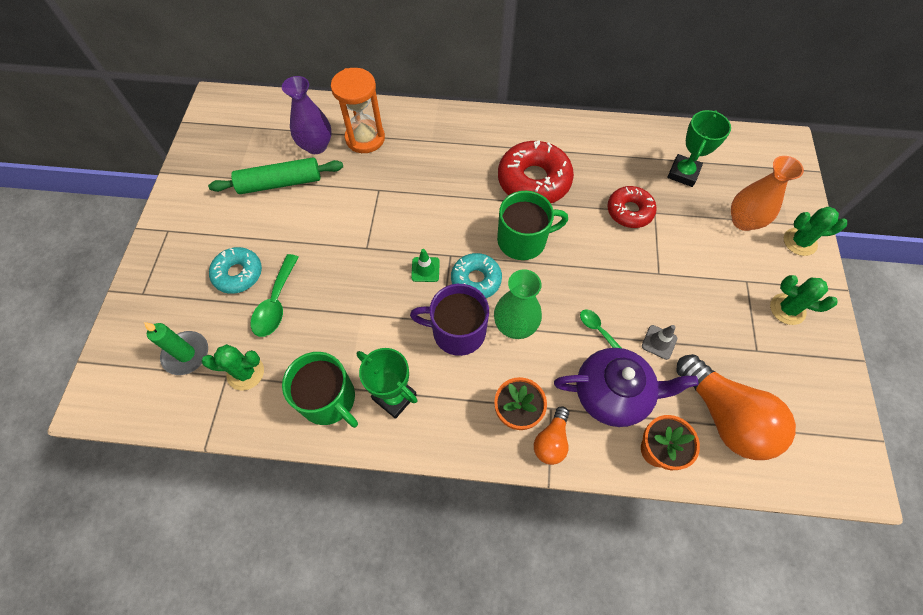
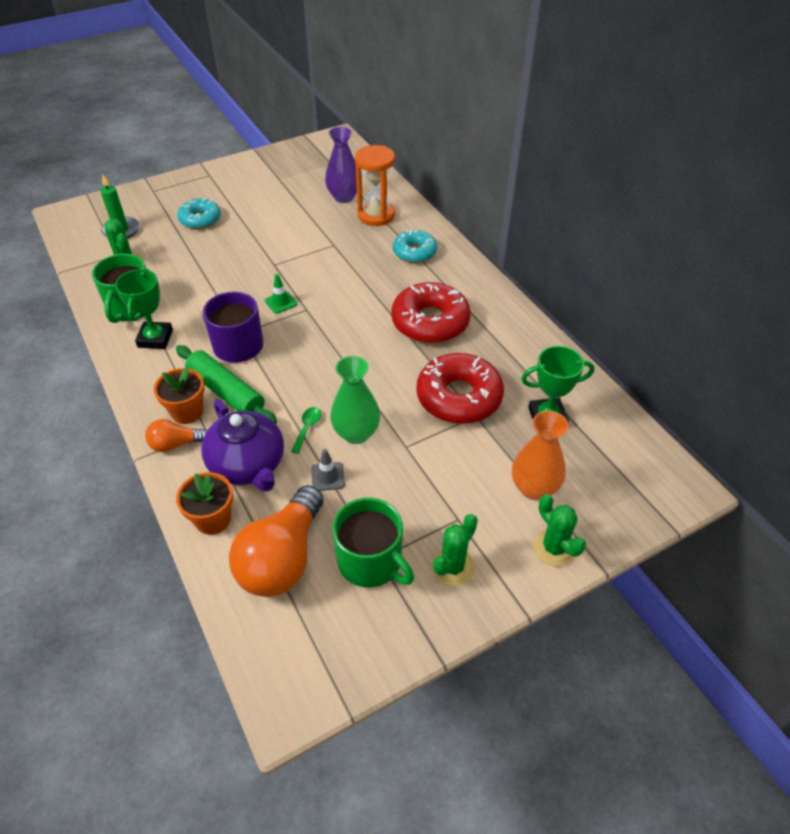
camera: 55 degrees right, 15 degrees down
(276, 303) = (190, 247): green spoon -> none
(280, 183) = (293, 198): green rolling pin -> green rolling pin (226, 392)
(476, 280) = (295, 334): turquoise donut -> turquoise donut (414, 252)
(515, 325) = (269, 375): green vase -> green vase (356, 433)
(523, 240) = (360, 343): green mug -> green mug (371, 561)
(629, 211) = (459, 397): red donut -> red donut, size x1.61
(787, 309) = (452, 567): green cactus -> green cactus turned 45 degrees clockwise

